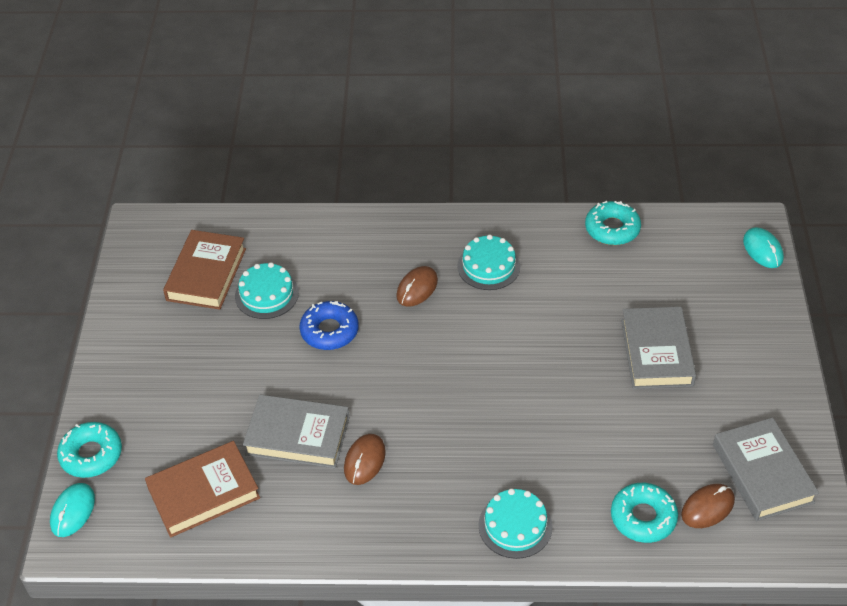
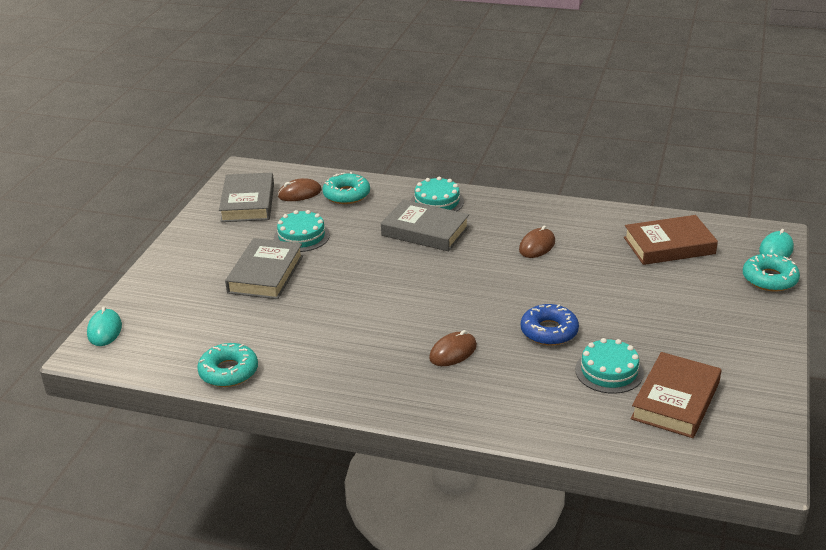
camera: 165 degrees left, 15 degrees down
(297, 436) = (589, 266): grey book -> grey book (425, 231)
(488, 266) = (373, 359): turquoise cake -> turquoise cake (301, 236)

